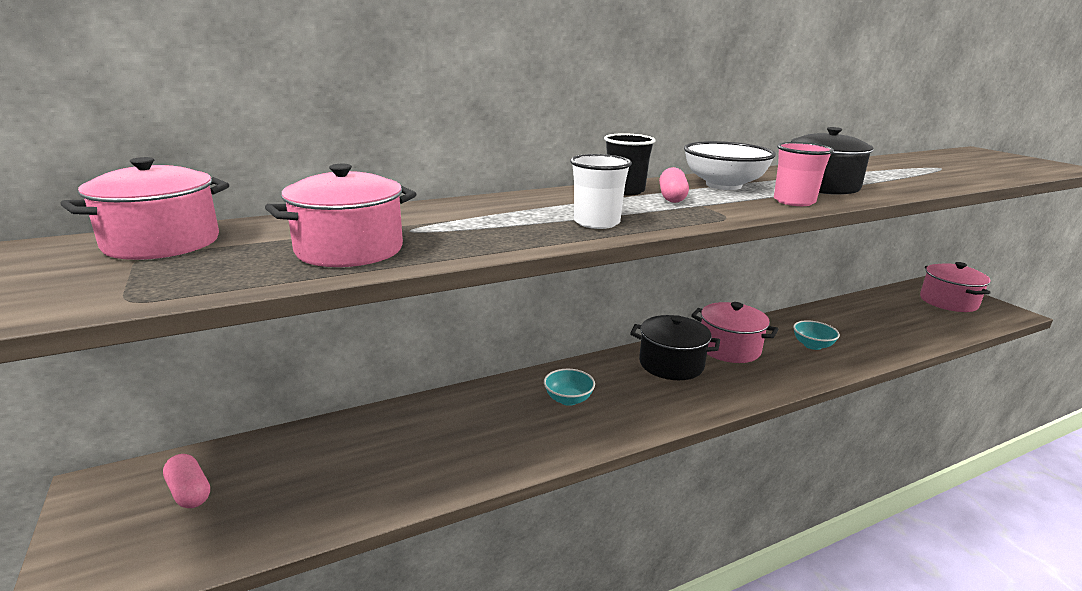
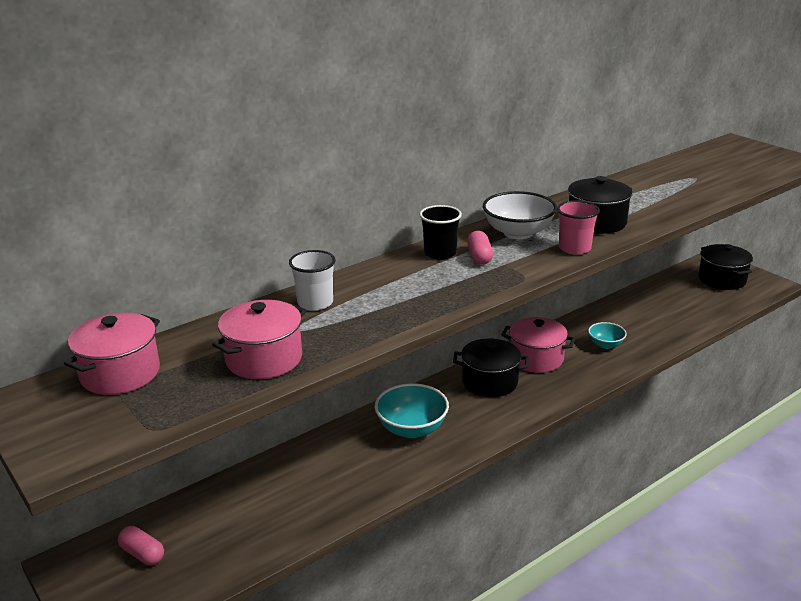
camera: 10 degrees left, 5 degrees up
(568, 399) = (412, 429): turquoise bowl -> turquoise bowl, size x1.71
(596, 223) = (429, 299): white cup -> white cup (315, 303)
(948, 302) = (722, 279): pink pot -> black pot

